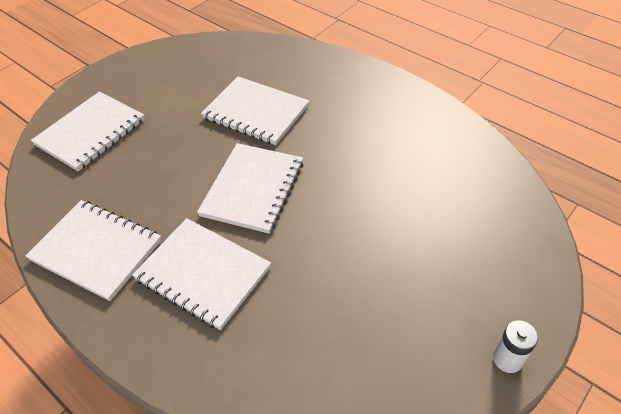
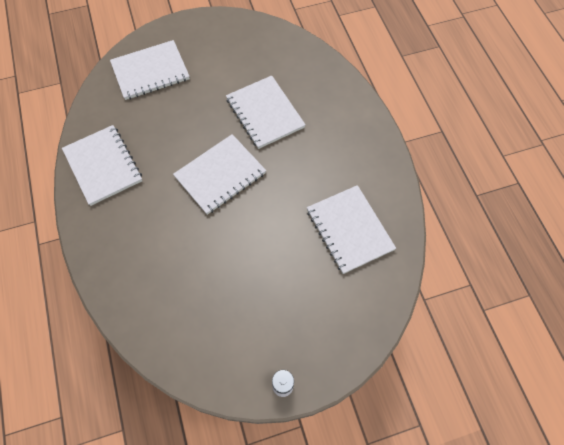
camera: 30 degrees right, 15 degrees up
(203, 273) = (151, 219): white notebook -> white notebook (349, 230)

